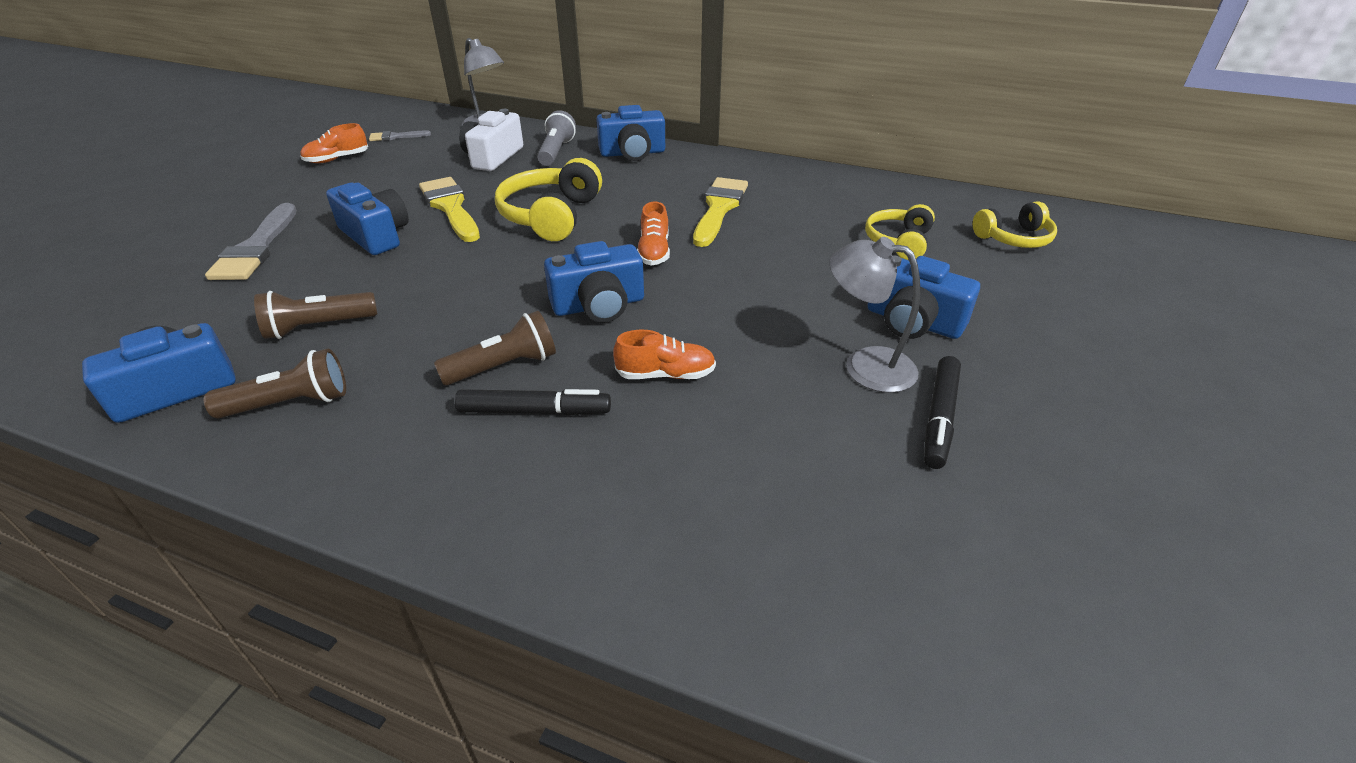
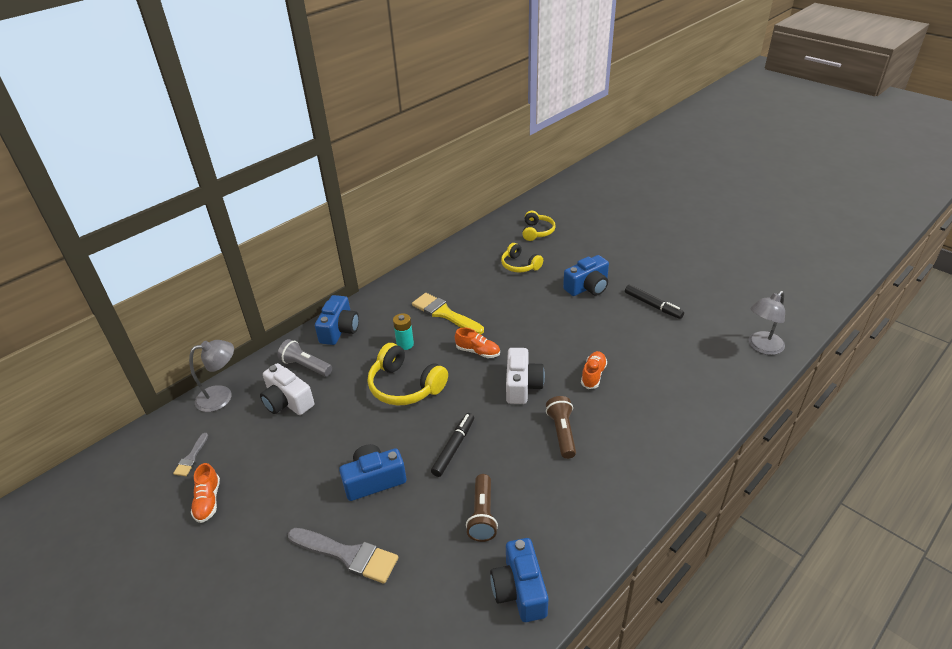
camera: 65 degrees left, 0 degrees up
(290, 403) = (558, 528): brown flashlight -> none
(450, 207) = (357, 435): yellow brush -> none
(534, 411) = (603, 426): black marker -> black marker (454, 448)
(599, 305) = (522, 385): blue camera -> white camera
(633, 197) = (405, 344): none -> turquoise battery
(865, 365) = (612, 312): grey lamp -> grey lamp (761, 347)

